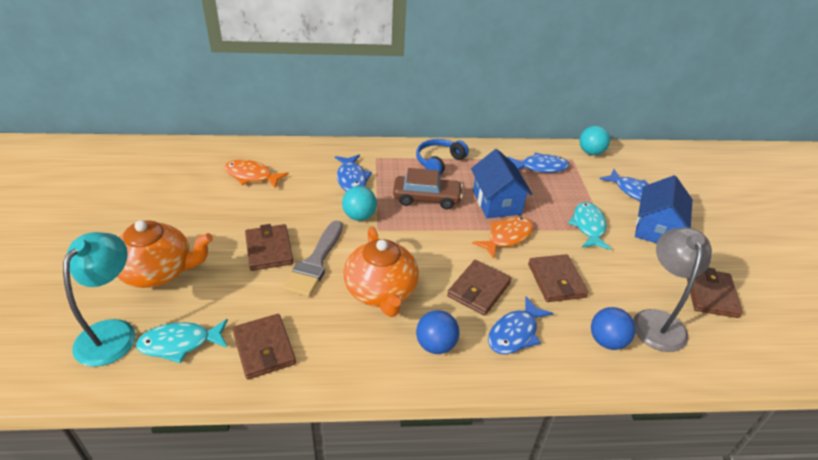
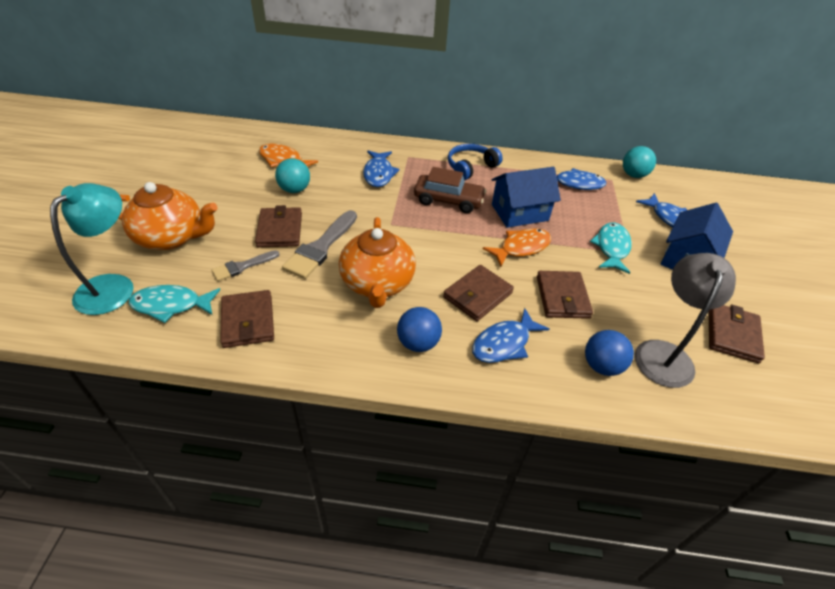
camera: 10 degrees right, 5 degrees up
(242, 293) = (242, 266): none -> grey brush
(359, 216) = (376, 209): turquoise ball -> turquoise ball (294, 190)
(496, 202) = (519, 212): blue house -> blue house turned 75 degrees clockwise

